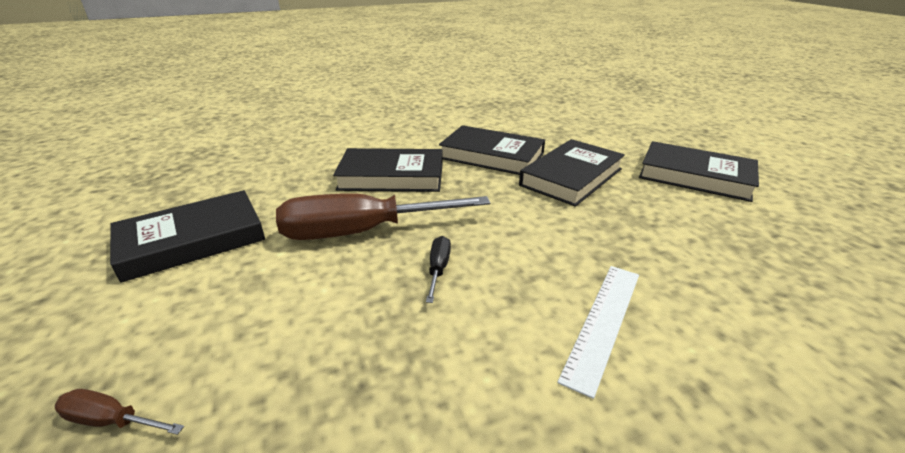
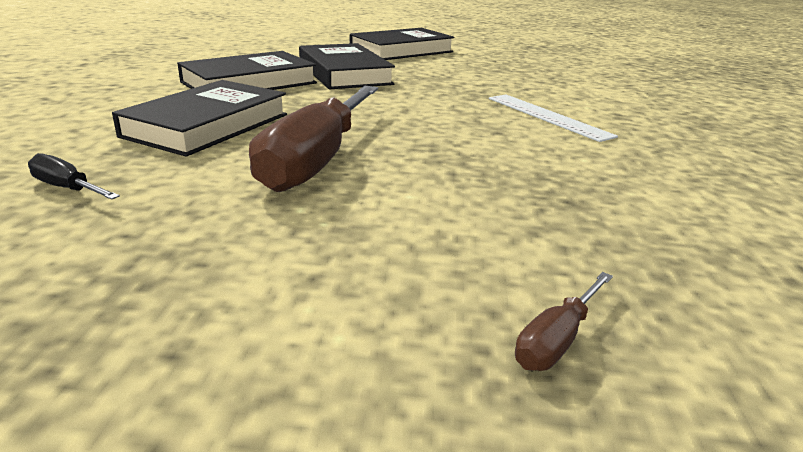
camera: 65 degrees left, 5 degrees down
(192, 240) = (162, 268): black book -> none
(438, 269) = (431, 144): black screwdriver -> black screwdriver (67, 188)

